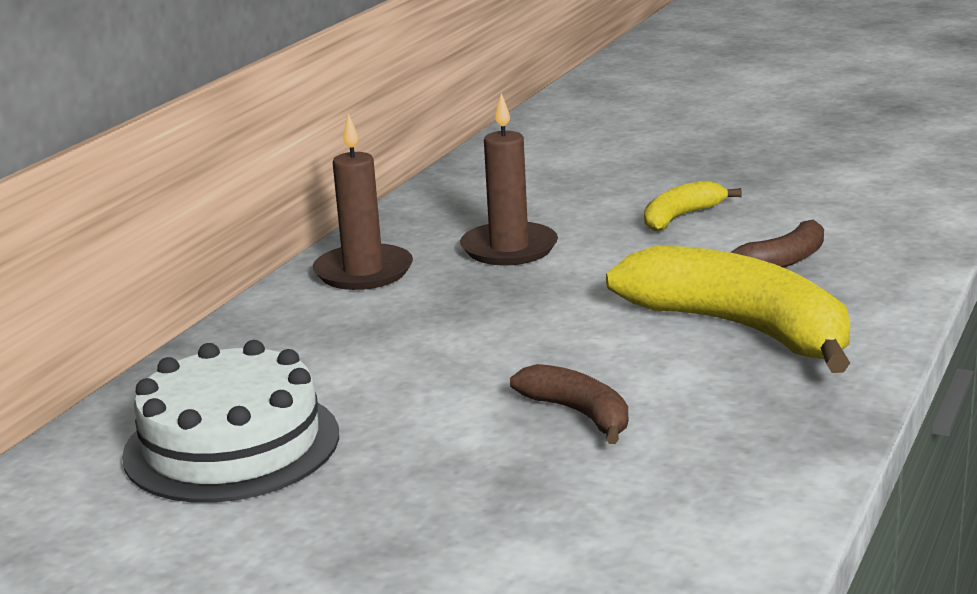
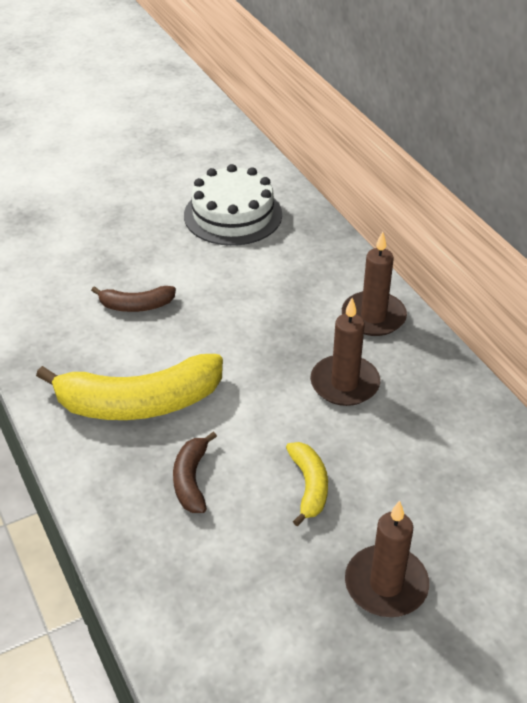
camera: 125 degrees right, 20 degrees up
(722, 164) = (386, 584): none -> brown candle

